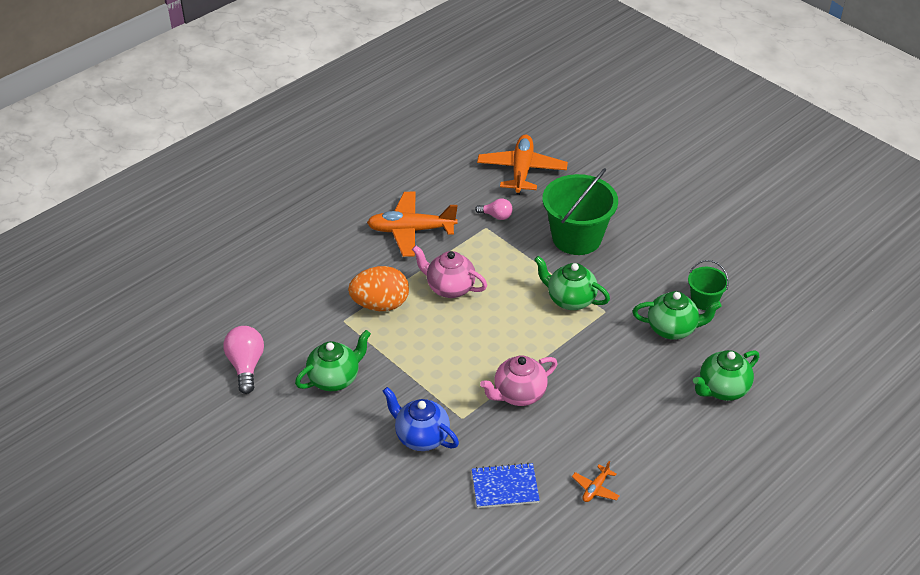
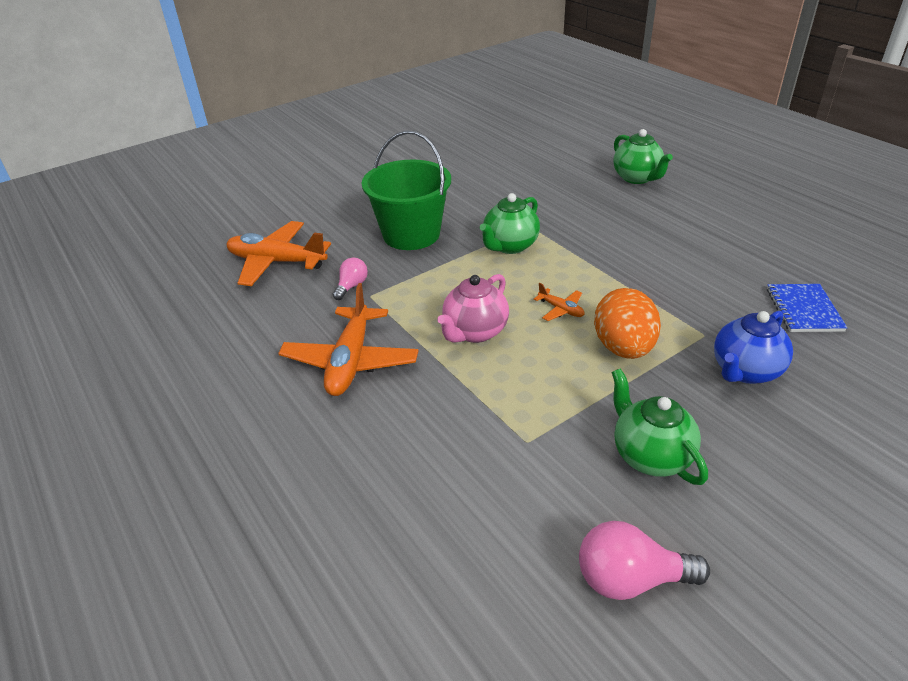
camera: 80 degrees left, 5 degrees down
(380, 304) = (497, 399): orange egg -> orange egg (623, 348)
(518, 394) = (659, 290): pink teapot -> none
(595, 488) = (783, 252): orange plane -> orange plane (561, 309)
(672, 329) = (558, 193): green teapot -> none
(704, 300) = (521, 175): green bucket -> none

